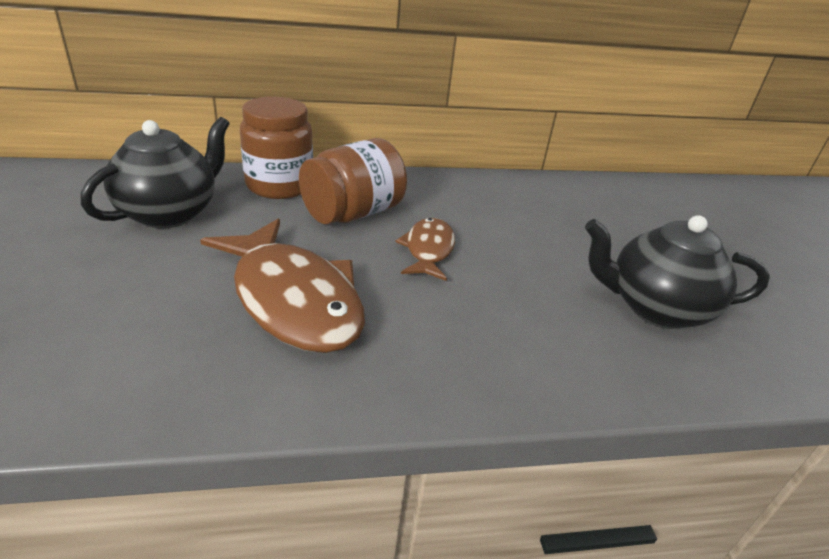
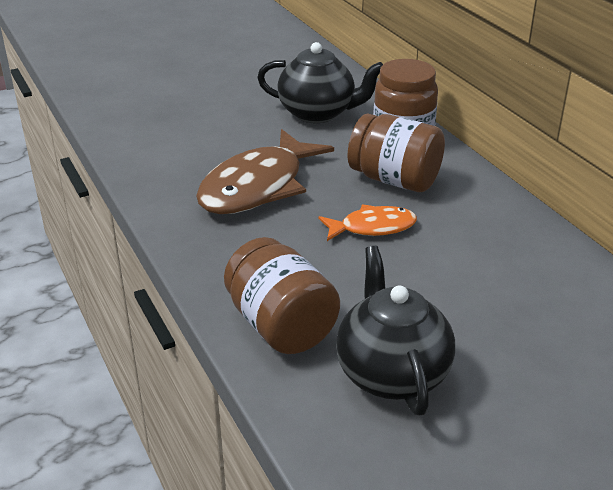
camera: 75 degrees right, 0 degrees up
(428, 250) = (372, 227): brown fish -> orange fish
(578, 357) = (281, 326): none -> brown jar

